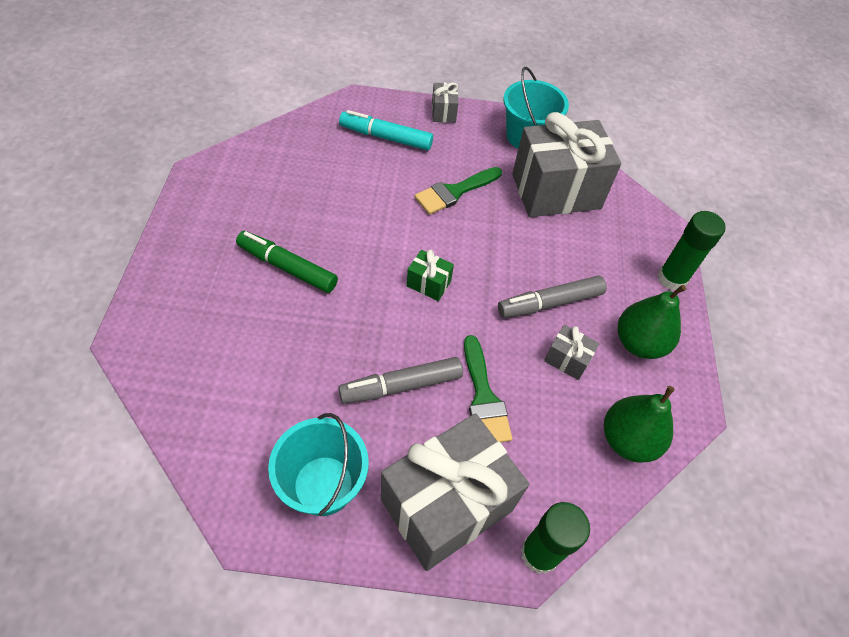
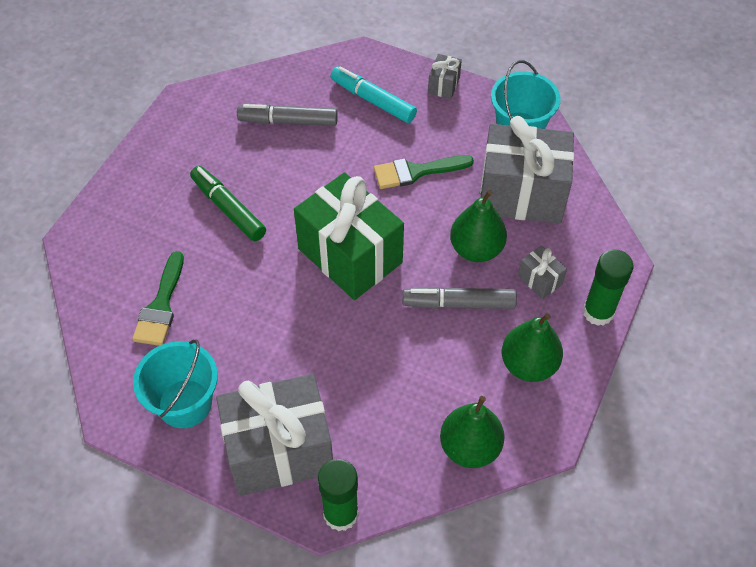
camera: 25 degrees right, 0 degrees up
(401, 386) = (284, 341): grey marker -> grey marker (288, 121)
(428, 284) = (350, 256): green gift -> green gift, size x2.38
(484, 398) = (353, 372): green brush -> green brush (161, 306)
(541, 249) = (476, 249): none -> green pear
(567, 360) = (448, 360): grey gift -> grey gift (539, 280)

